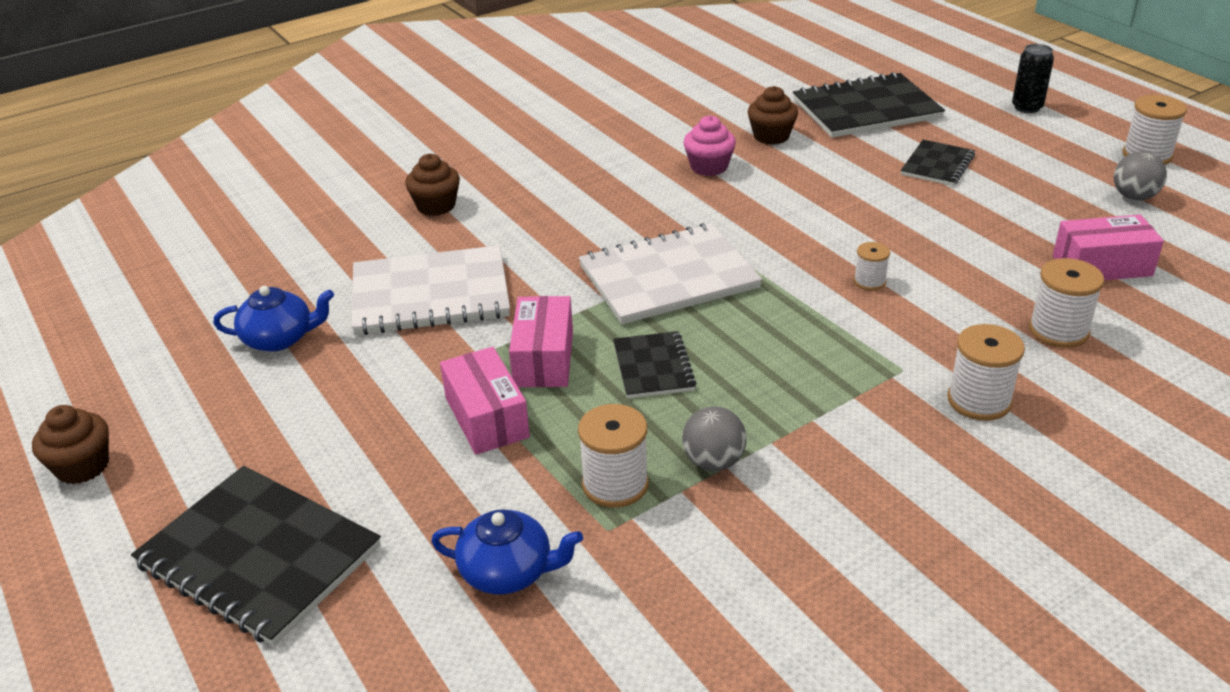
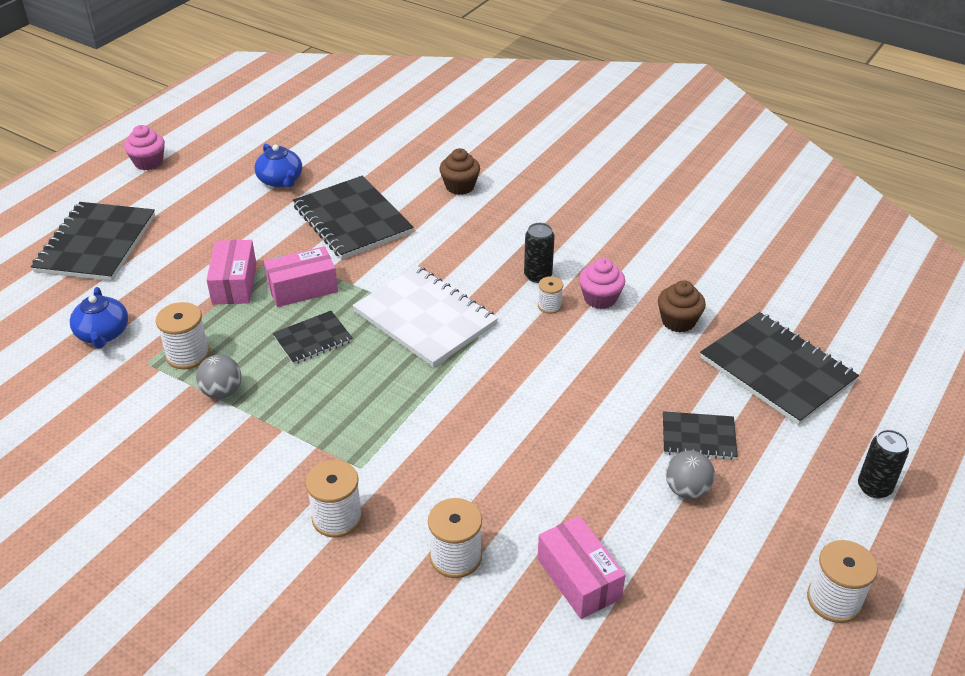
camera: 65 degrees right, 5 degrees up
(82, 466) = (148, 162): brown cupcake -> pink cupcake
(430, 294) = (352, 220): white notebook -> black notebook
(486, 417) = (234, 284): pink box -> pink box turned 45 degrees counterclockwise
(645, 192) = (538, 275): none -> black can
(869, 281) = (473, 427): white spool -> white spool (549, 306)
(1134, 196) = (731, 594): grey ball -> grey ball (687, 490)

